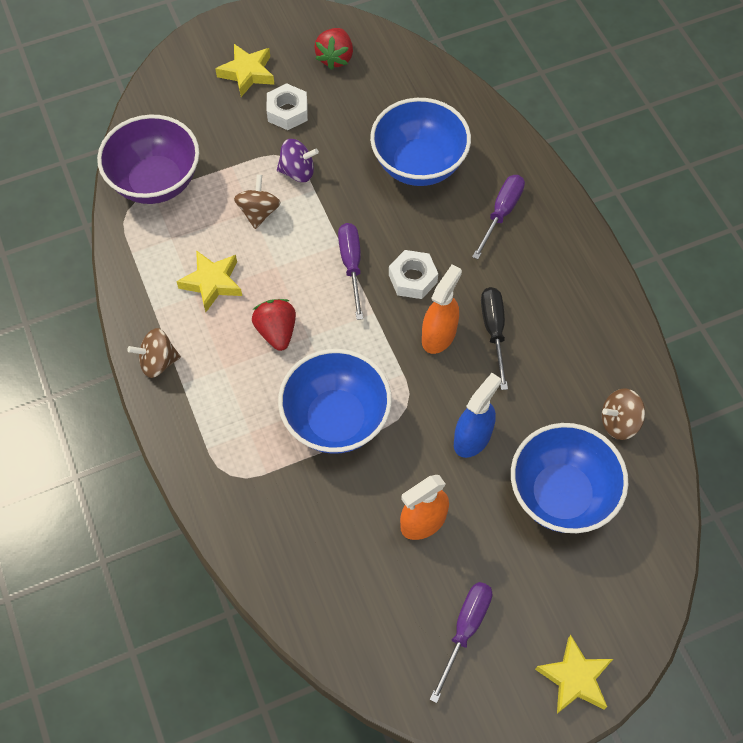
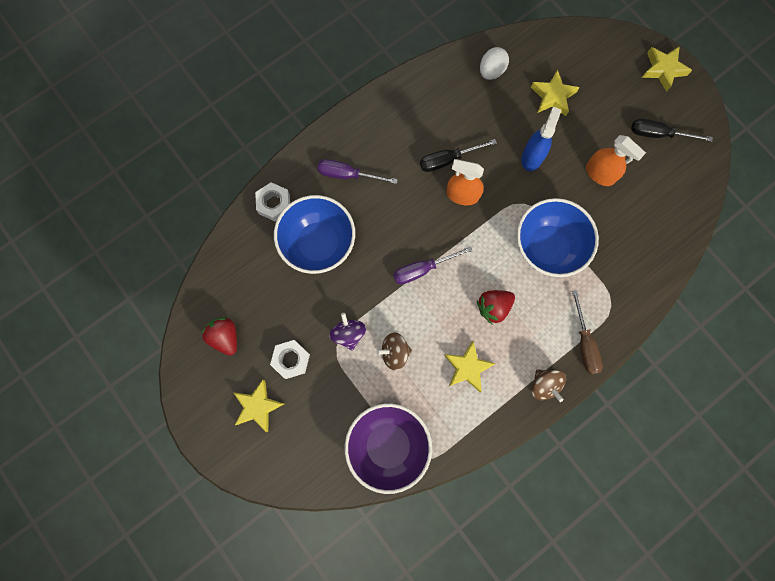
camera: 105 degrees left, 15 degrees up
(192, 425) = (584, 343): none -> brown screwdriver
(335, 58) = (225, 337): red strawberry -> red strawberry turned 120 degrees counterclockwise
(412, 278) = (421, 223): white nut -> white nut (274, 204)
(465, 630) = (658, 134): purple screwdriver -> black screwdriver
(472, 438) = (532, 157): blue spray bottle -> blue spray bottle turned 90 degrees clockwise
(561, 494) = (553, 96): blue bowl -> yellow star
(619, 422) = (491, 71): brown spinning top -> white egg

